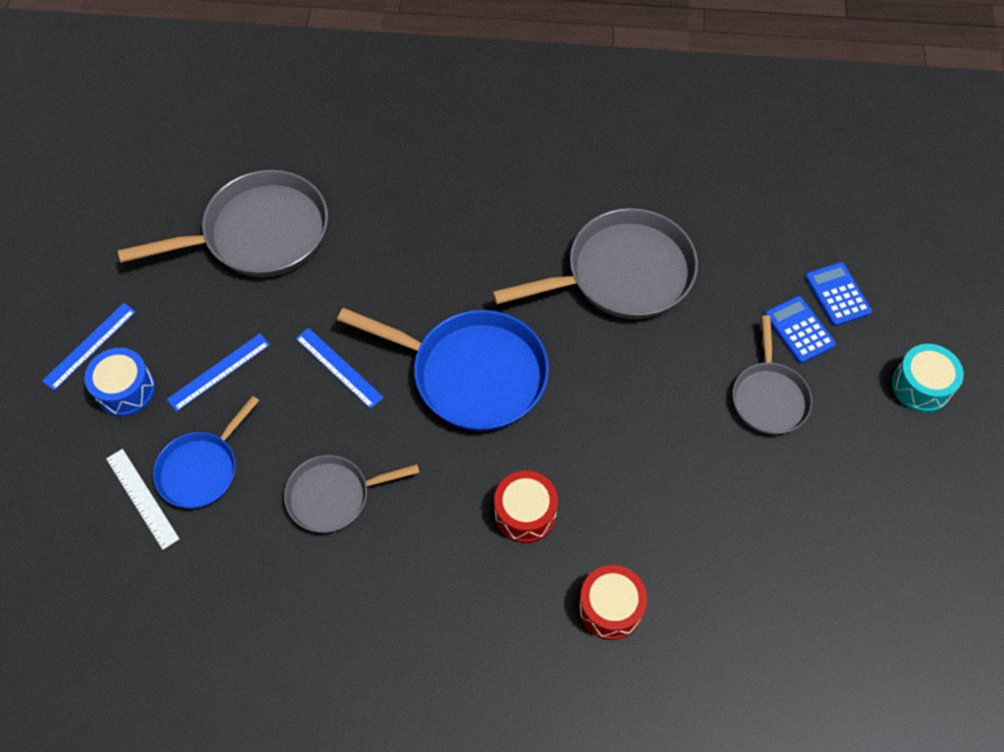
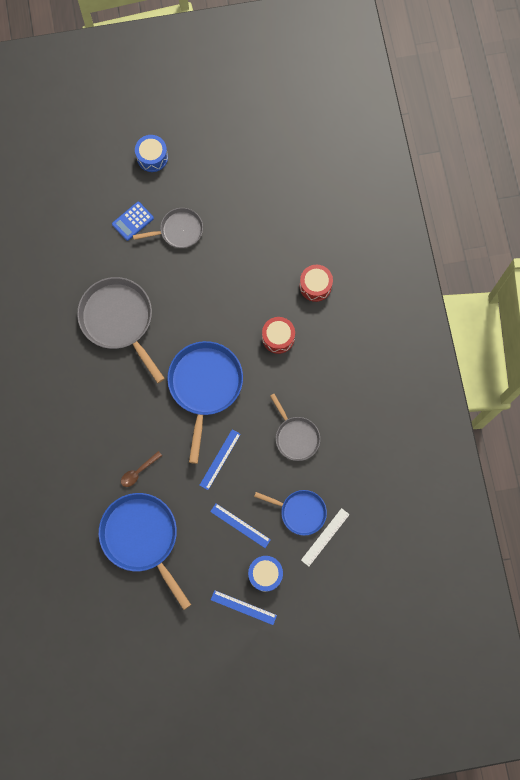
camera: 105 degrees left, 15 degrees up
(259, 234) = (142, 537): grey pan -> blue pan
(362, 250) = (138, 472): none -> brown spoon
(837, 294) = (104, 204): blue calculator -> none
(921, 386) = (152, 157): turquoise drum -> blue drum

